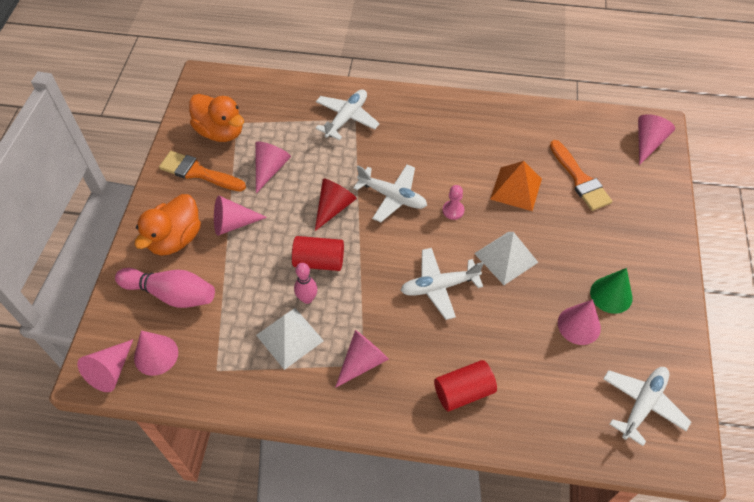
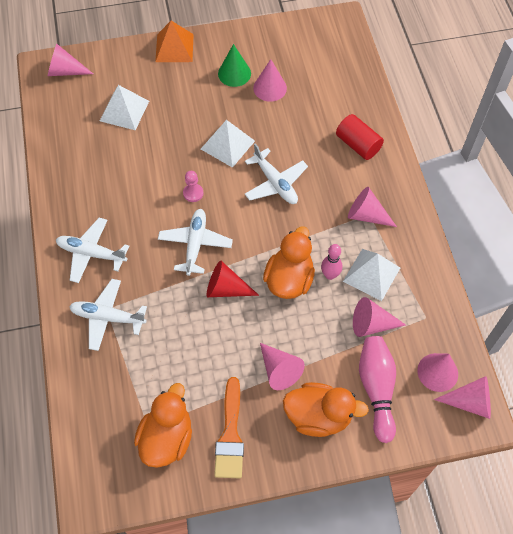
camera: 110 degrees left, 5 degrees up
(270, 169) = (200, 364): pink cone -> pink cone (372, 324)
(319, 261) = (289, 279): red cylinder -> orange duck
(516, 189) = (151, 153): orange pyramid -> orange pyramid (174, 48)
(580, 179) = (124, 110): orange brush -> white pyramid
(642, 404) = (316, 45): white plane -> white plane (91, 253)

